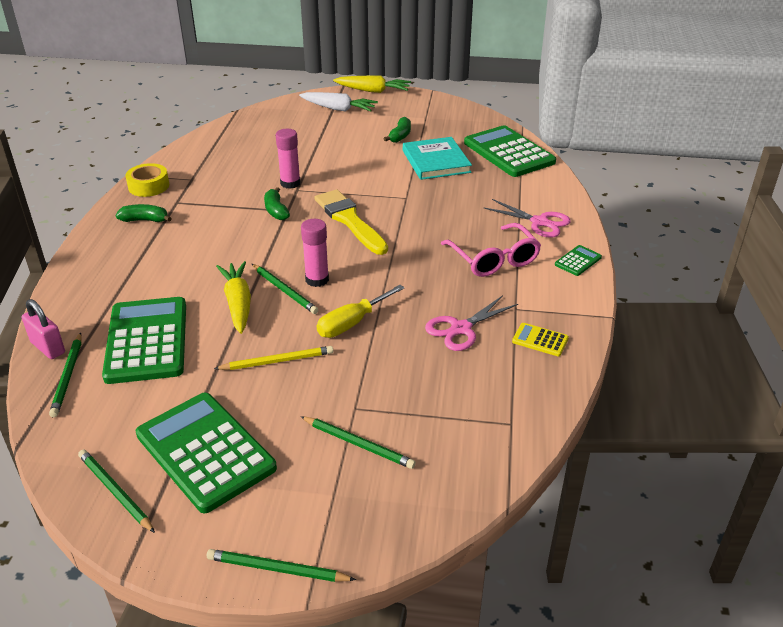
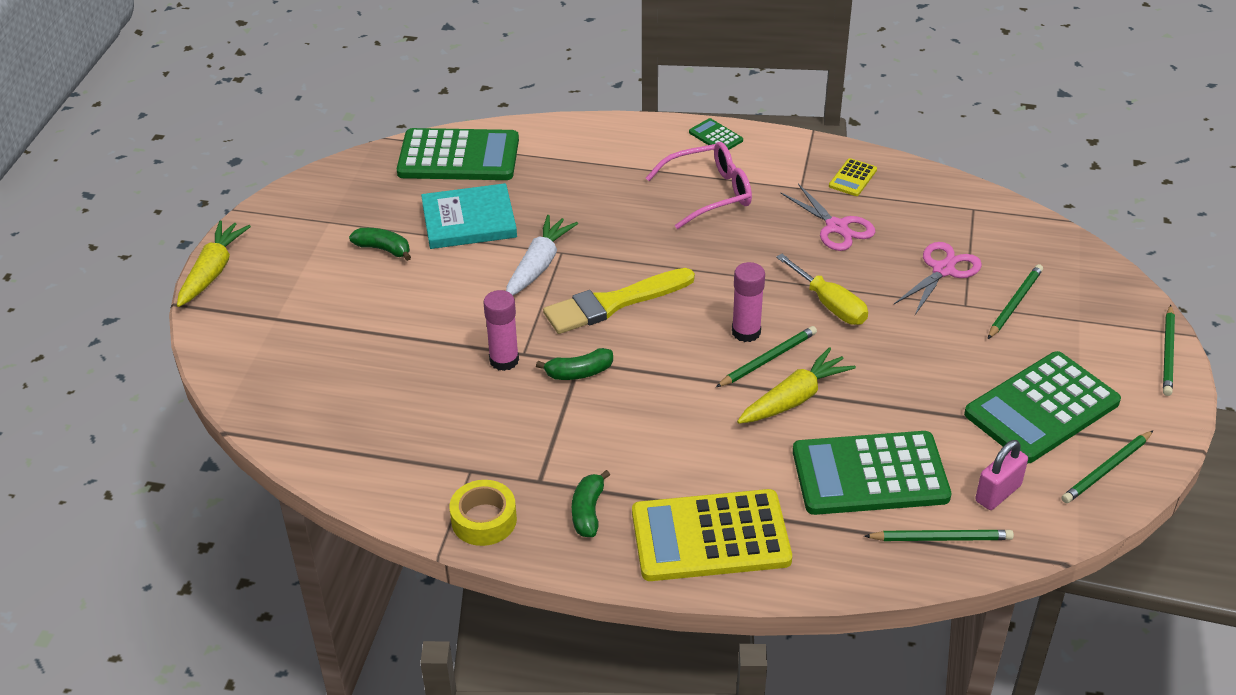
camera: 85 degrees left, 5 degrees up
(48, 347) = (889, 568): pink padlock -> pink padlock (998, 493)
(107, 267) = (710, 536): none -> yellow calculator
(238, 303) = (794, 398): yellow carrot -> yellow carrot turned 150 degrees clockwise
(277, 361) = (899, 361): yellow pencil -> none
(338, 109) = (268, 311): white carrot -> white carrot (539, 265)
(509, 152) = (458, 157): green calculator -> green calculator turned 150 degrees counterclockwise
(539, 222) = (634, 152): pink scissors -> pink scissors (943, 270)

